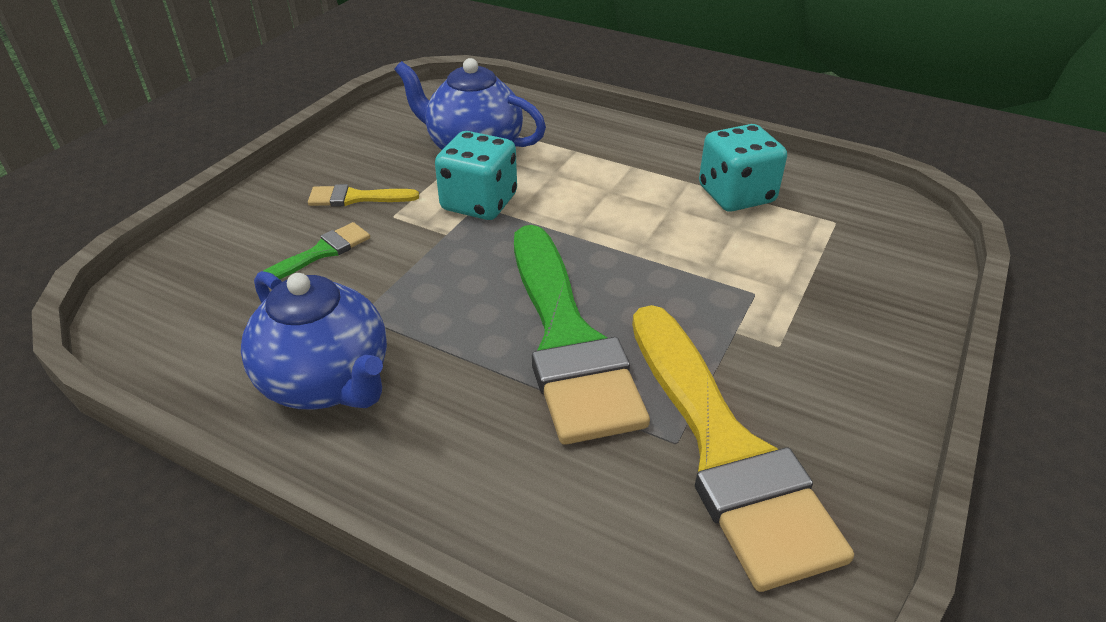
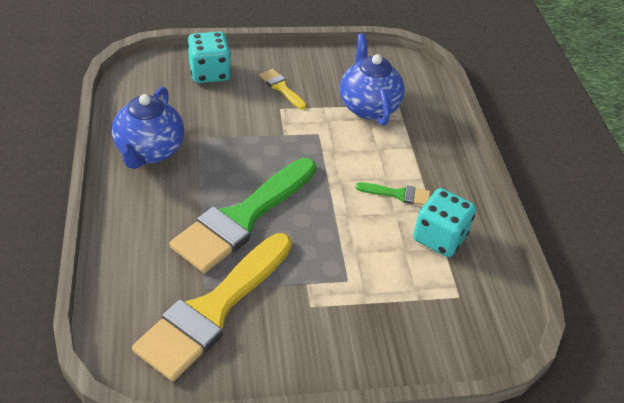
camera: 50 degrees right, 5 degrees up
(321, 252) = (229, 100): green brush -> green brush (398, 194)
(479, 203) = (321, 133): turquoise dice -> turquoise dice (209, 73)

